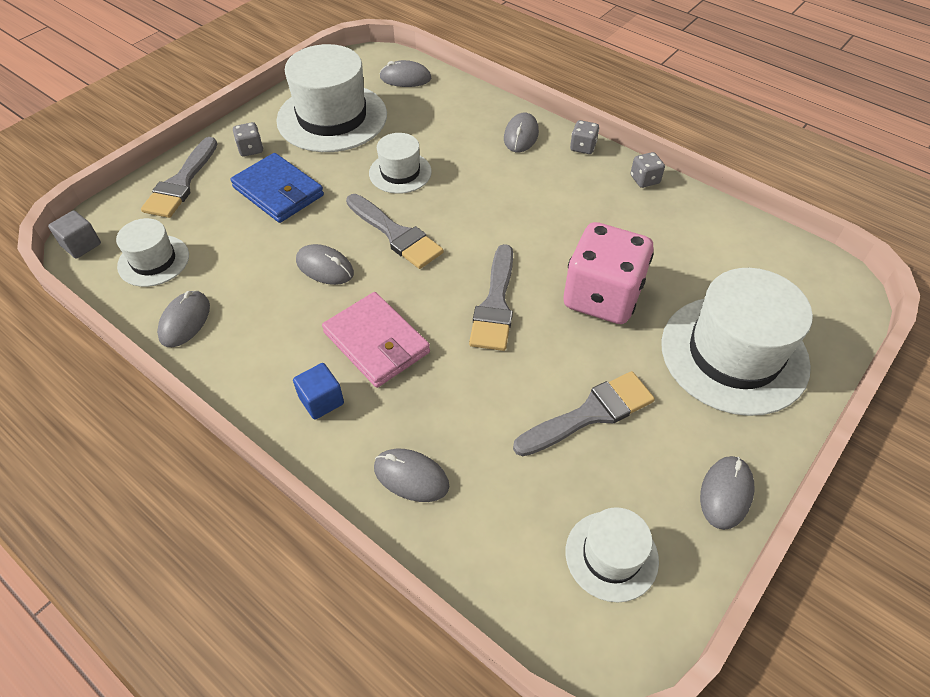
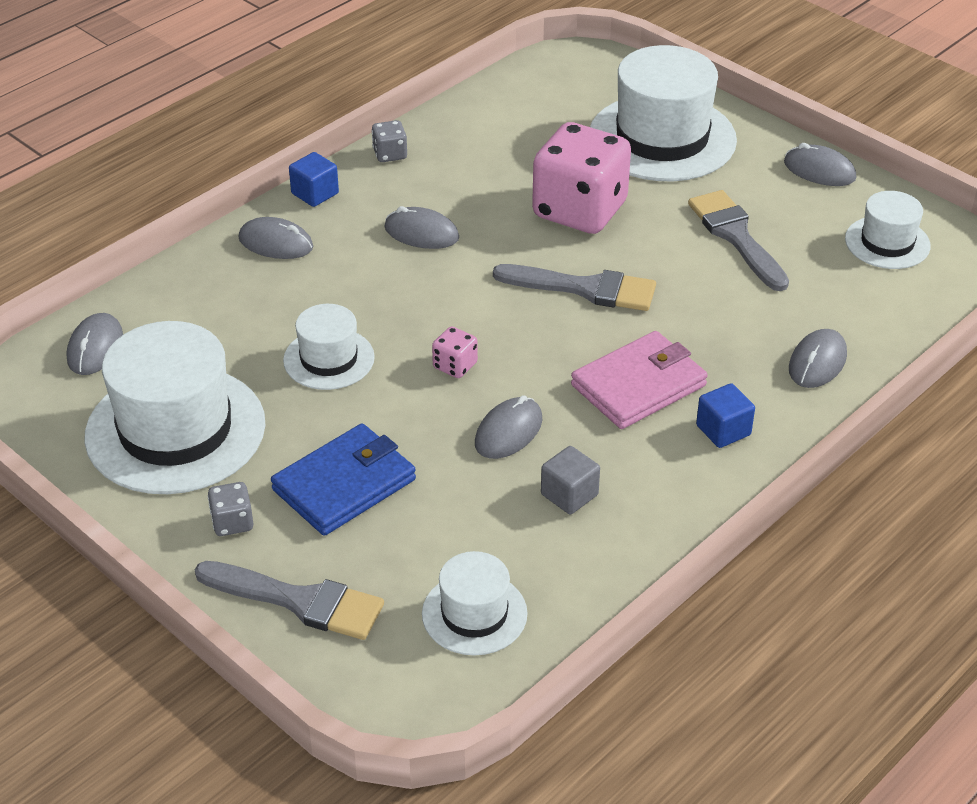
camera: 85 degrees left, 10 degrees down
(81, 245) = (428, 709): grey cube -> grey cube (569, 495)
(185, 321) = (595, 565): grey mouse -> grey mouse (421, 233)
(396, 234) = (455, 366): grey brush -> pink dice
(583, 147) = (315, 193): grey dice -> blue cube

